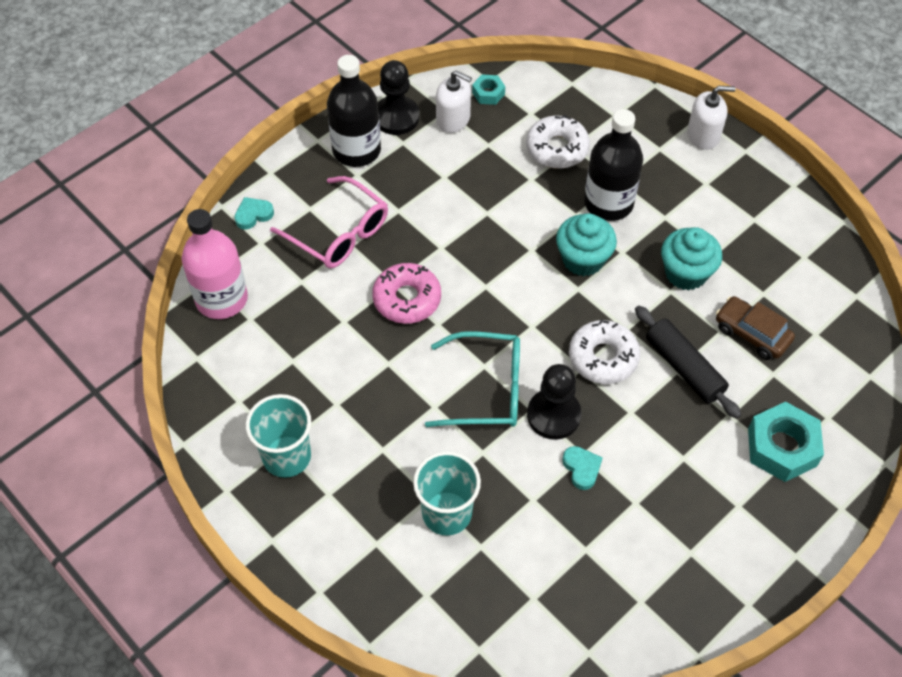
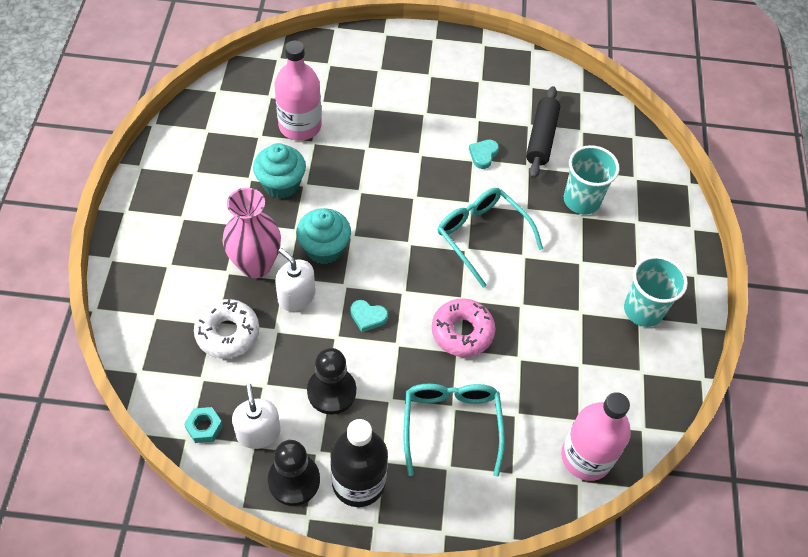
camera: 135 degrees left, 0 degrees up
(253, 215) = (495, 505): turquoise heart -> turquoise heart (368, 317)
(339, 233) = (451, 424): pink glasses -> turquoise glasses
(553, 415) = (463, 190): black pawn -> black pawn (331, 391)
(603, 357) = (395, 190): white donut -> none
(608, 203) = (256, 265): black bottle -> pink vase
(684, 368) = (360, 145): black rolling pin -> black rolling pin (541, 138)
(703, 135) = (130, 245): white soap dispenser -> white soap dispenser (296, 296)
(752, 333) = (300, 126): brown car -> pink bottle
(782, 447) = (371, 74): turquoise nut -> none

